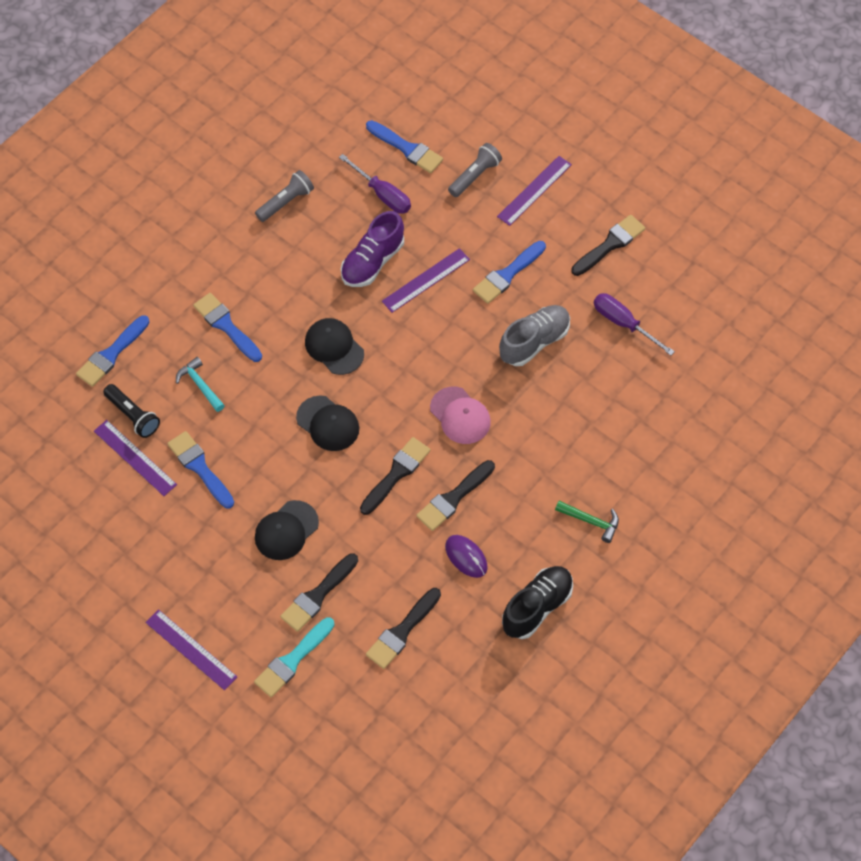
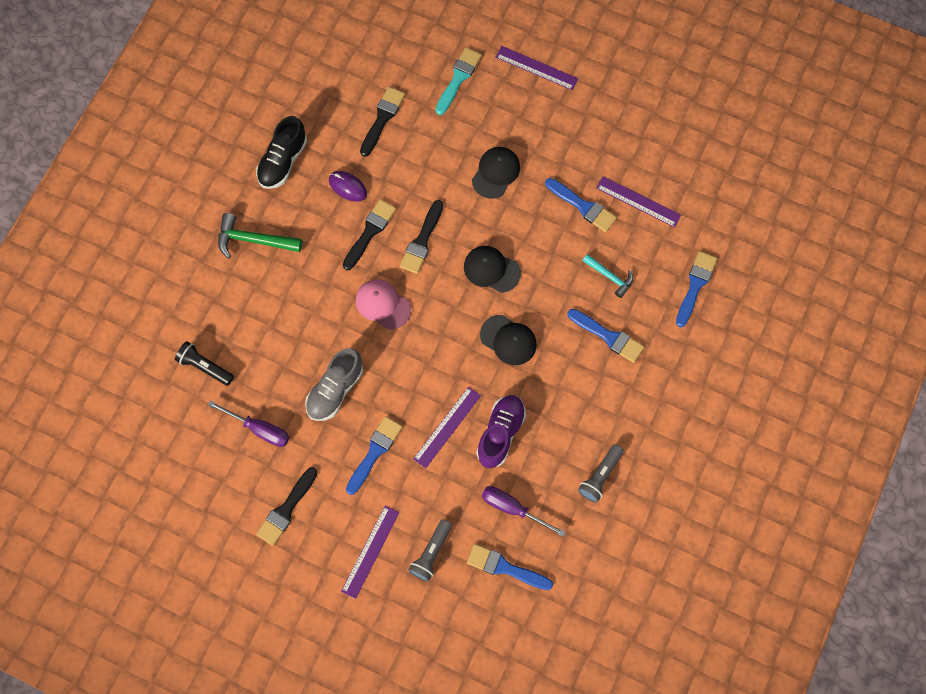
camera: 165 degrees right, 10 degrees up
(133, 415) = (654, 236): black flashlight -> black flashlight (205, 367)
(317, 595) = (455, 129): black brush -> none
(591, 521) = (253, 240): green hammer -> green hammer, size x1.56

